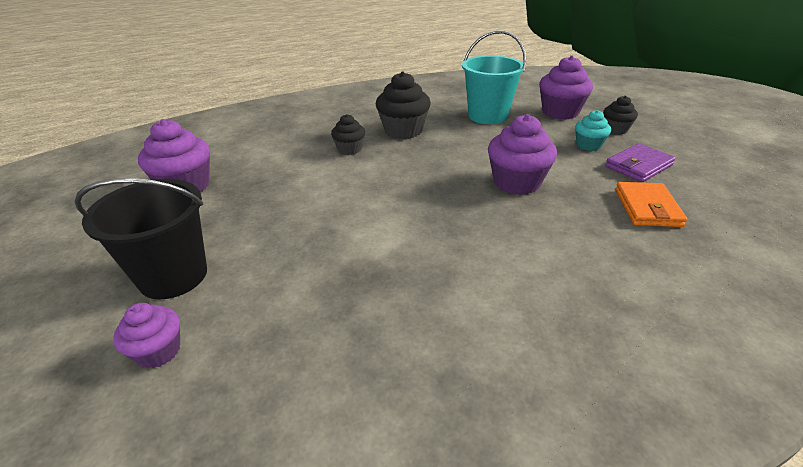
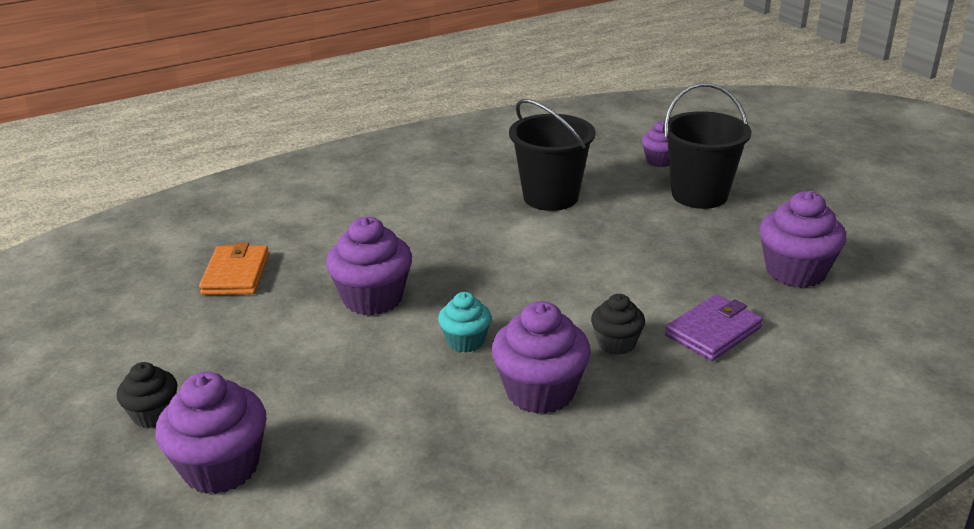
camera: 175 degrees right, 5 degrees down
(343, 285) = (550, 197): none -> black bucket
(403, 131) = (540, 391): black cupcake -> purple cupcake
(487, 116) = (377, 445): turquoise bucket -> none
(588, 145) = (231, 371): turquoise cupcake -> turquoise cupcake (465, 341)
(638, 166) = (189, 333): purple wallet -> purple wallet (713, 332)

